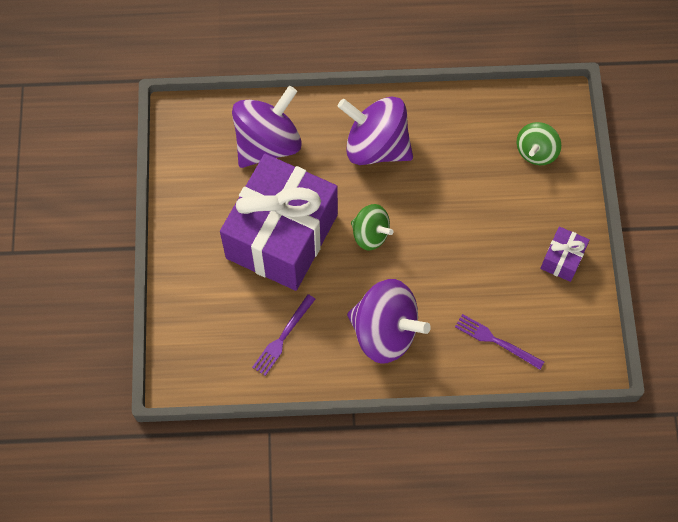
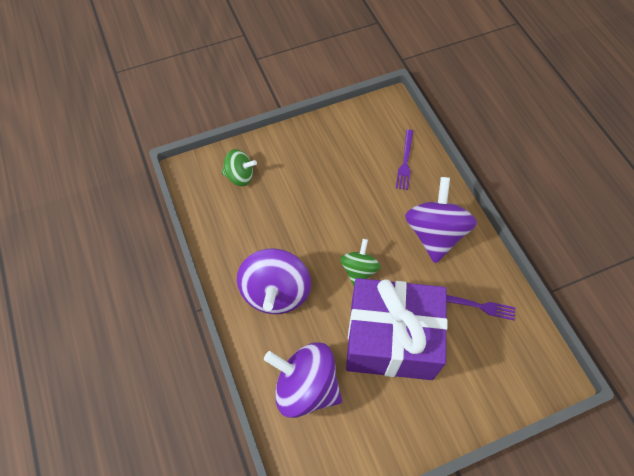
camera: 110 degrees left, 5 degrees down
(562, 259) = (323, 138): purple gift -> none

